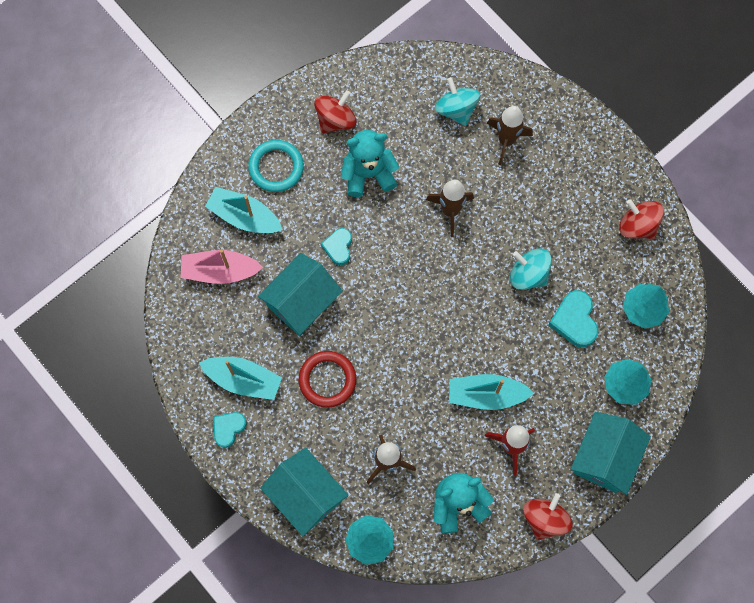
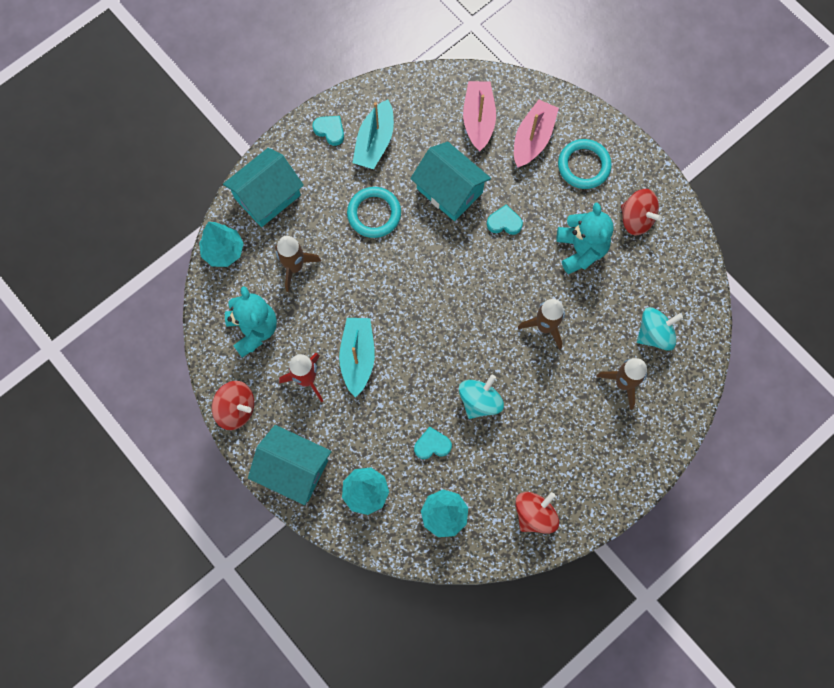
camera: 90 degrees right, 0 degrees up
(244, 216) = (533, 139): turquoise boat -> pink boat
(327, 380) = (374, 214): red ring -> turquoise ring
(574, 320) = (432, 445): turquoise heart -> turquoise heart, size x0.66

